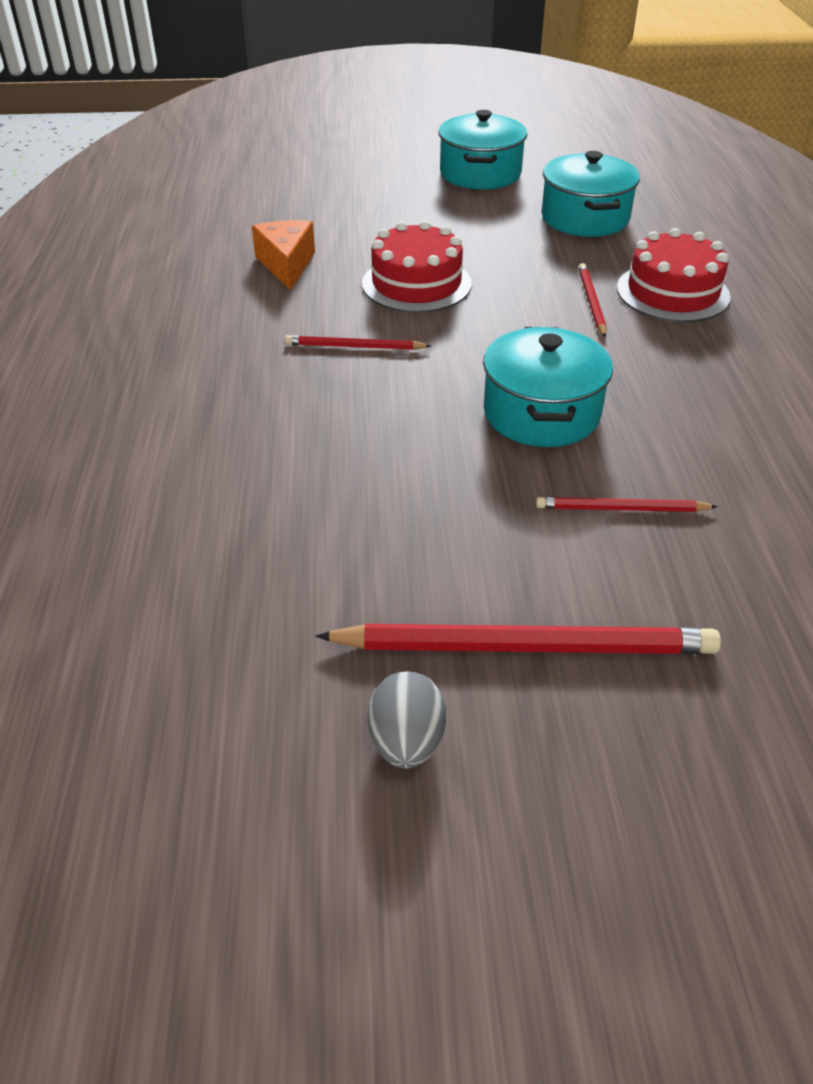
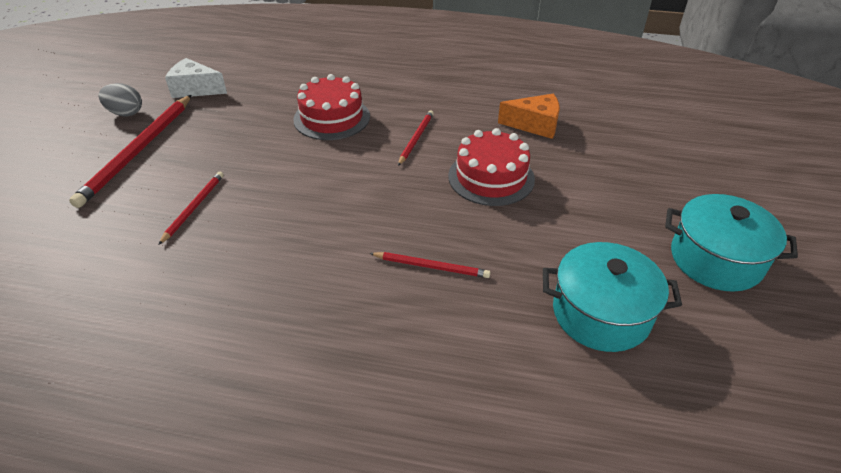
camera: 105 degrees right, 0 degrees up
(271, 658) = (195, 89): none -> white cheese
(541, 413) = (301, 199): turquoise pot -> none
(672, 292) = (428, 330): red cake -> red cake (332, 118)

